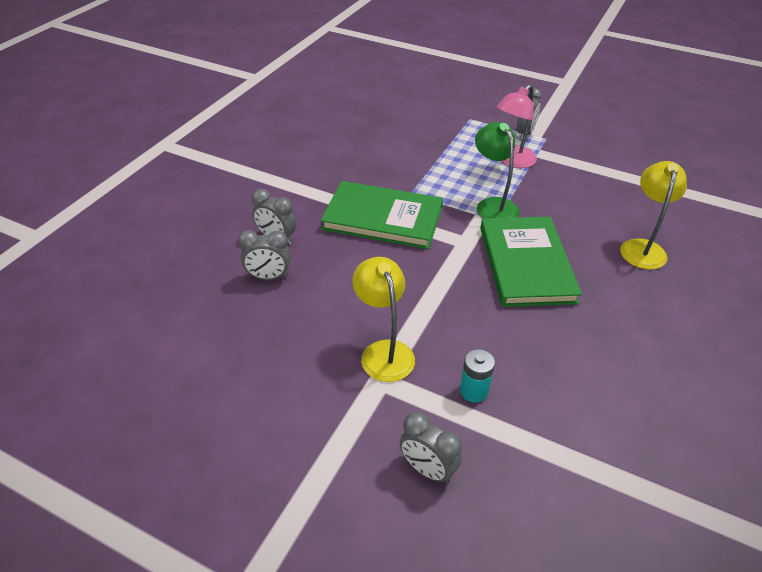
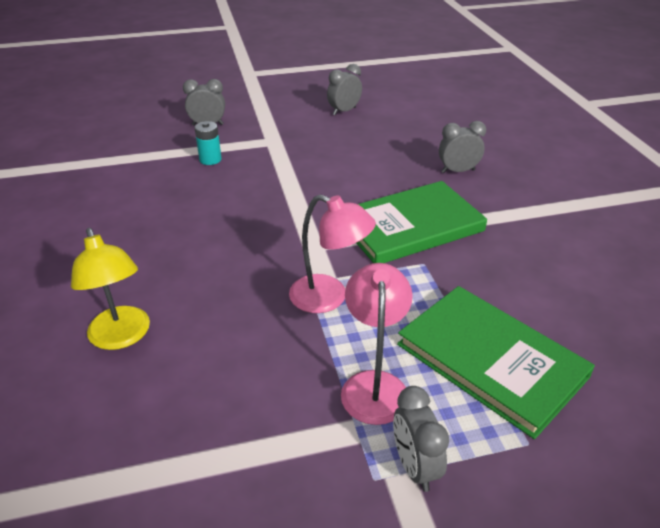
camera: 140 degrees right, 5 degrees down
(268, 277) = (418, 150): grey clock -> grey clock (344, 111)
(383, 351) = (288, 152): yellow lamp -> none
(492, 205) = (329, 298): green lamp -> pink lamp
(526, 264) = (239, 253): green book -> green book (490, 360)

